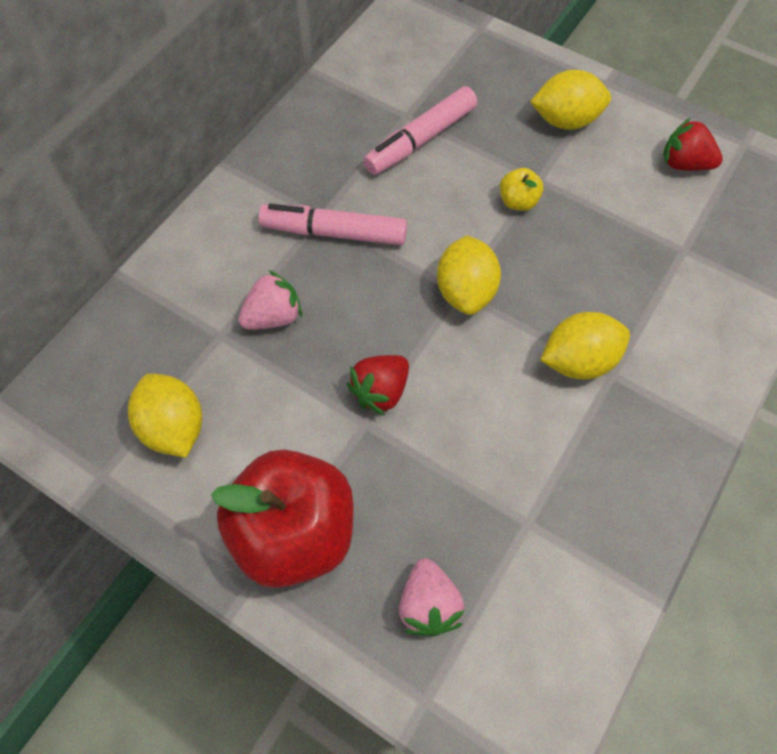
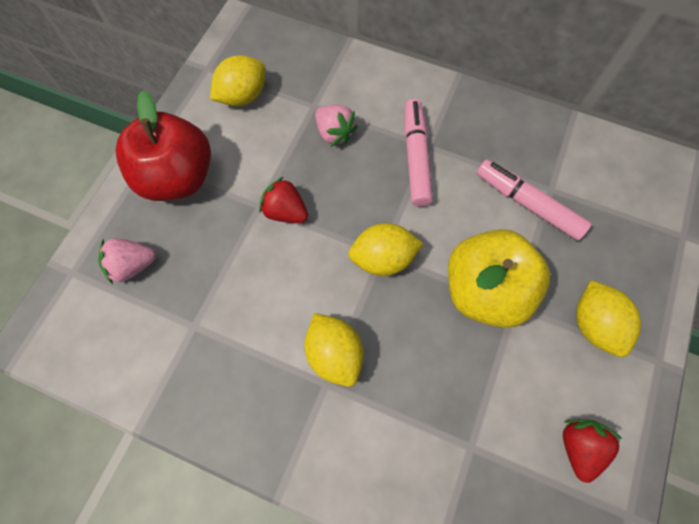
camera: 80 degrees right, 5 degrees up
(518, 201) = (484, 290): yellow apple -> yellow apple, size x2.42

